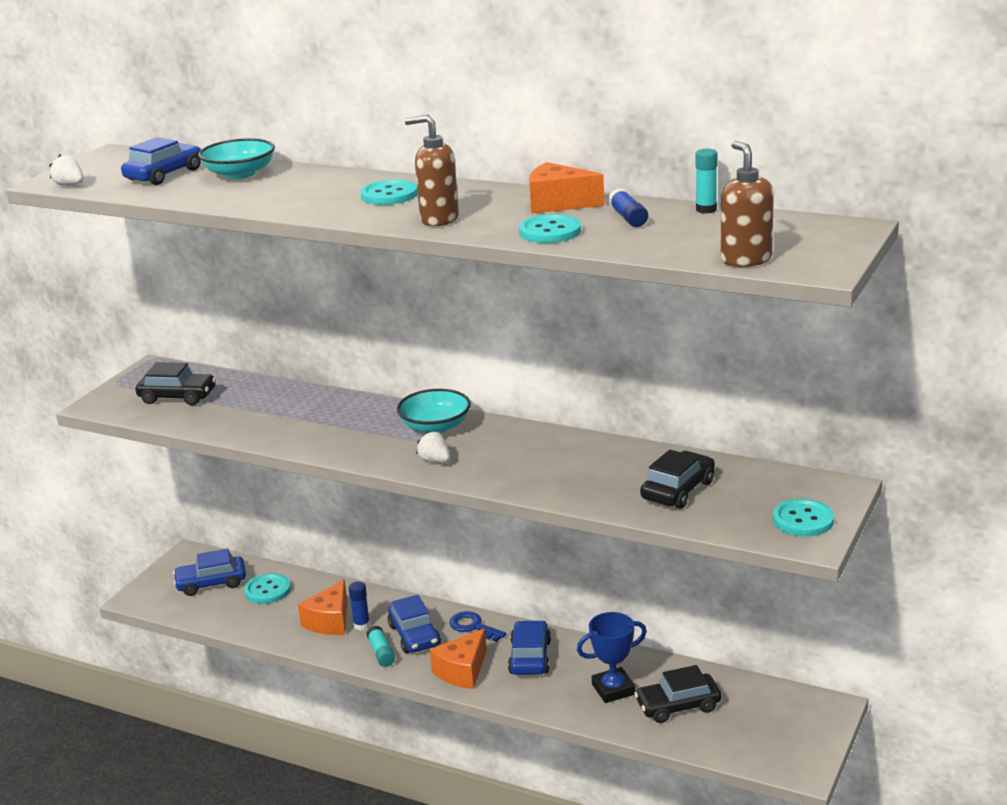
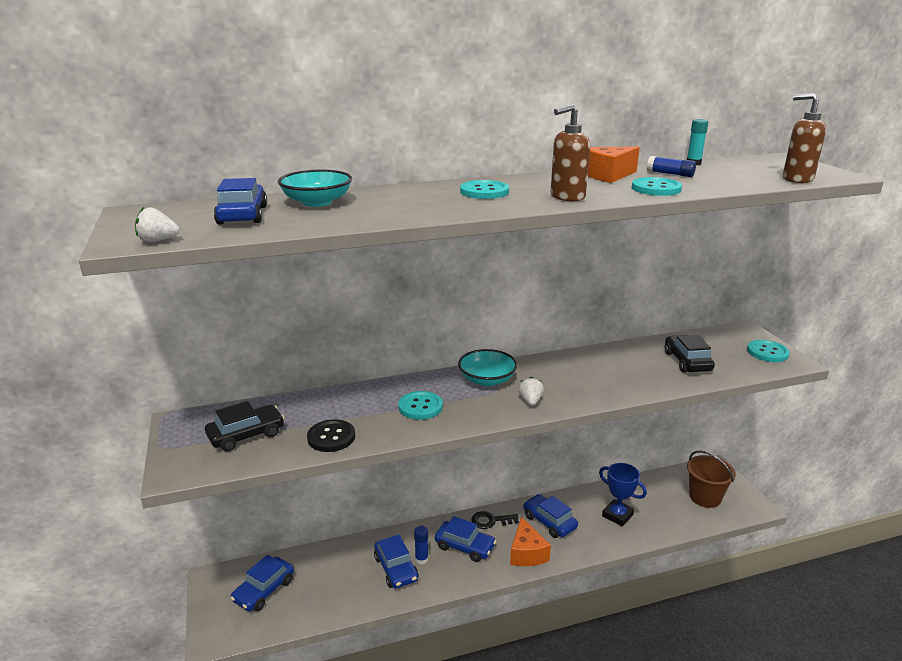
camera: 45 degrees left, 0 degrees up
(229, 423) = (331, 437): none -> black button
(267, 590) = (318, 571): turquoise button -> turquoise button (420, 407)
(330, 621) = (396, 568): orange cheese -> blue car
(381, 653) = (461, 571): turquoise glue stick -> none
(435, 461) = (530, 401): white strawberry -> white strawberry turned 90 degrees clockwise
(473, 626) = (490, 521): blue key -> black key
(613, 689) = (617, 515): blue trophy -> blue trophy turned 75 degrees counterclockwise
(678, 706) = (659, 506): black car -> none
(752, 727) = (705, 497): none -> brown bucket

